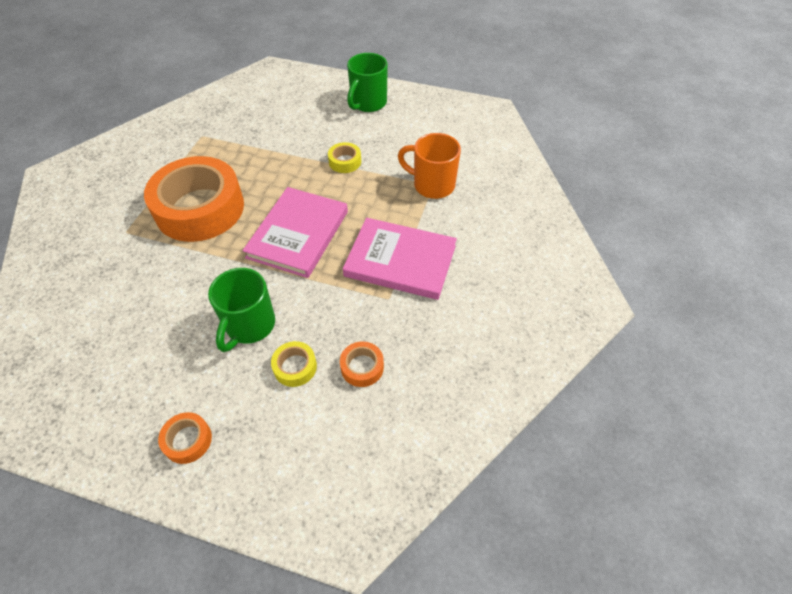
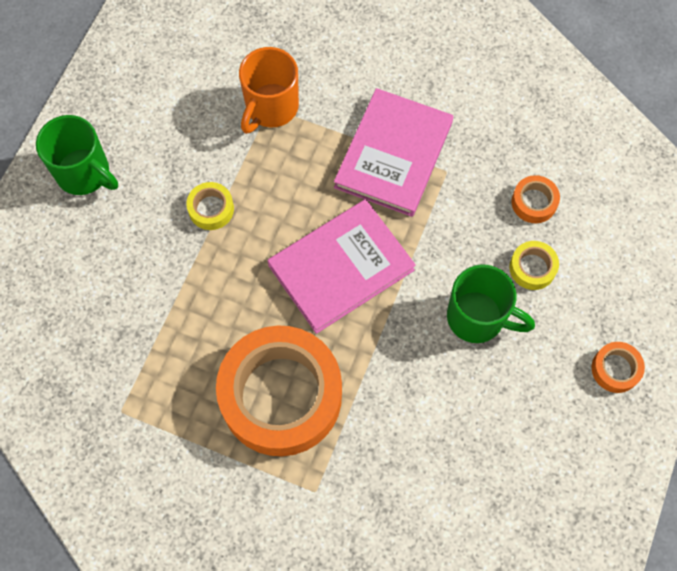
camera: 85 degrees left, 15 degrees up
(298, 234) = (341, 267): pink book -> pink book turned 60 degrees counterclockwise

